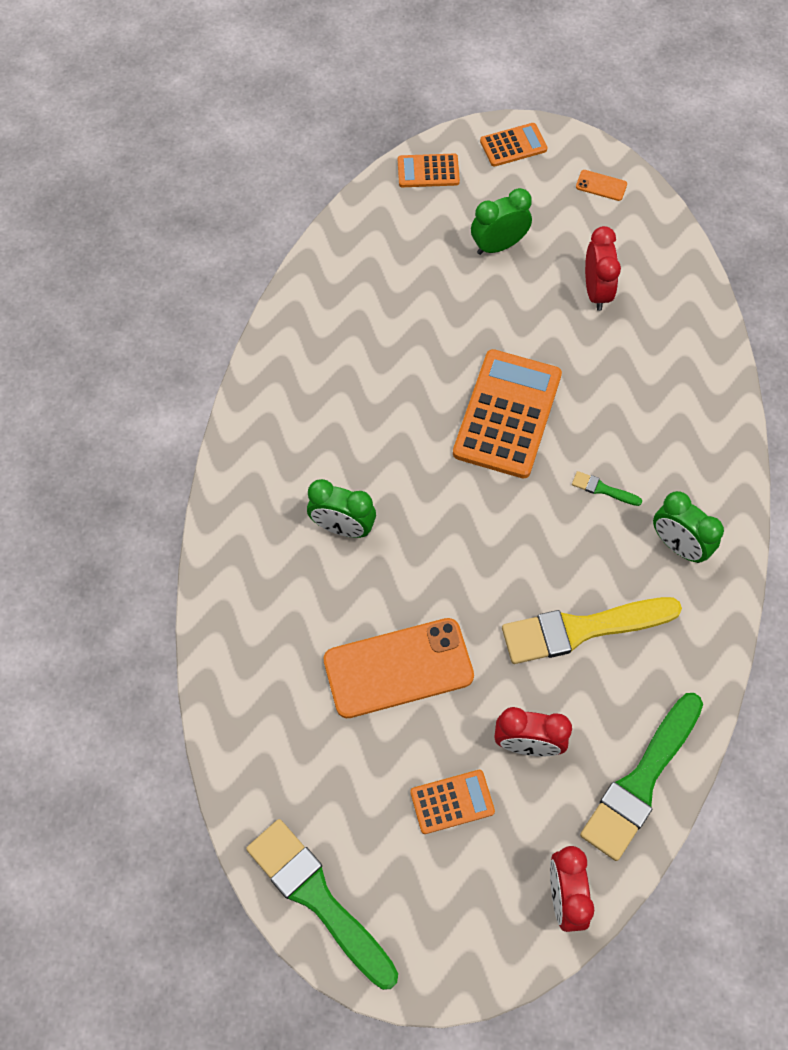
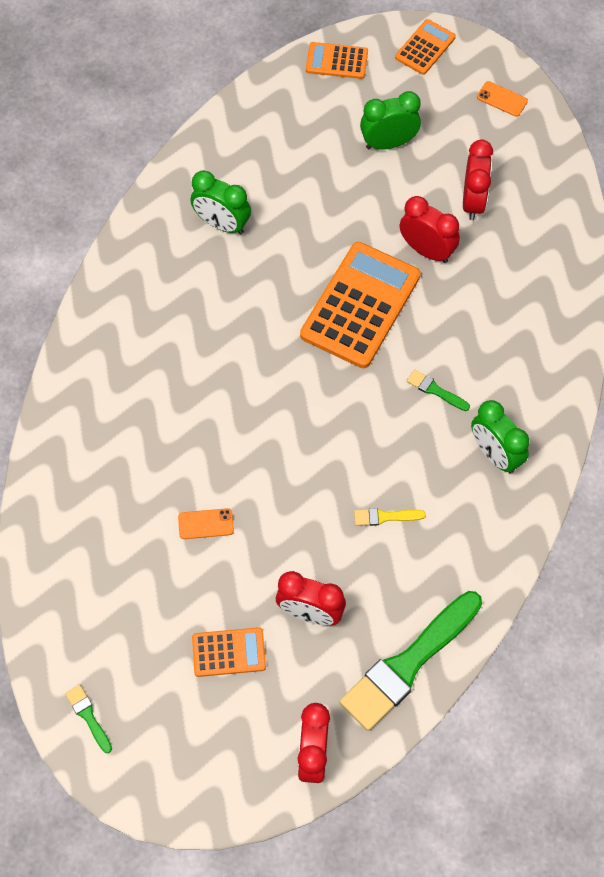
camera: 10 degrees right, 0 degrees up
(318, 898) = (88, 716): green brush -> green brush, size x0.41
(342, 527) = (182, 387): green clock -> green clock (222, 224)
(398, 668) = (206, 524): orange phone -> orange phone, size x0.41
(513, 145) = (425, 47): orange calculator -> orange calculator turned 45 degrees counterclockwise
(561, 348) = (426, 250): none -> red clock
(582, 629) = (385, 517): yellow brush -> yellow brush, size x0.41

